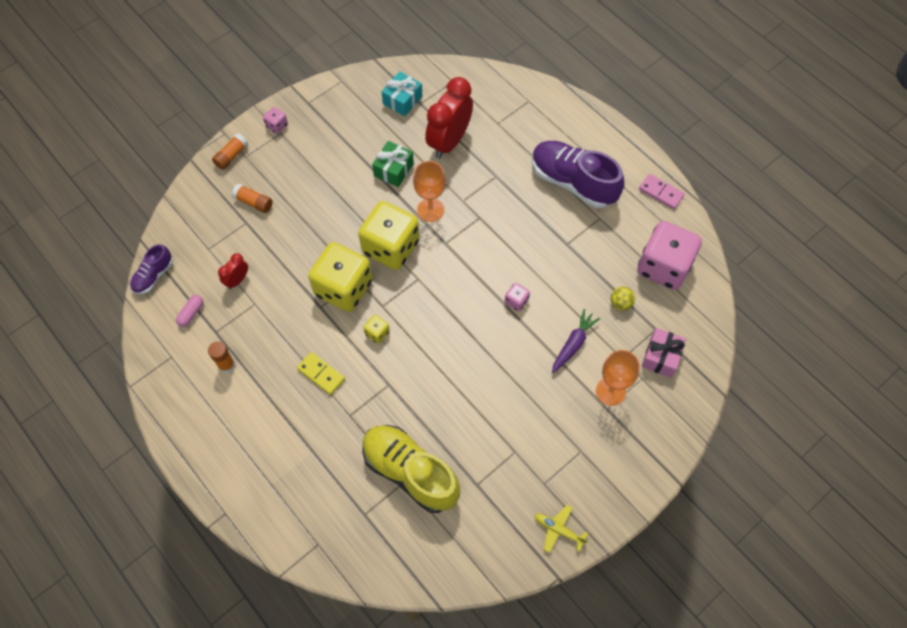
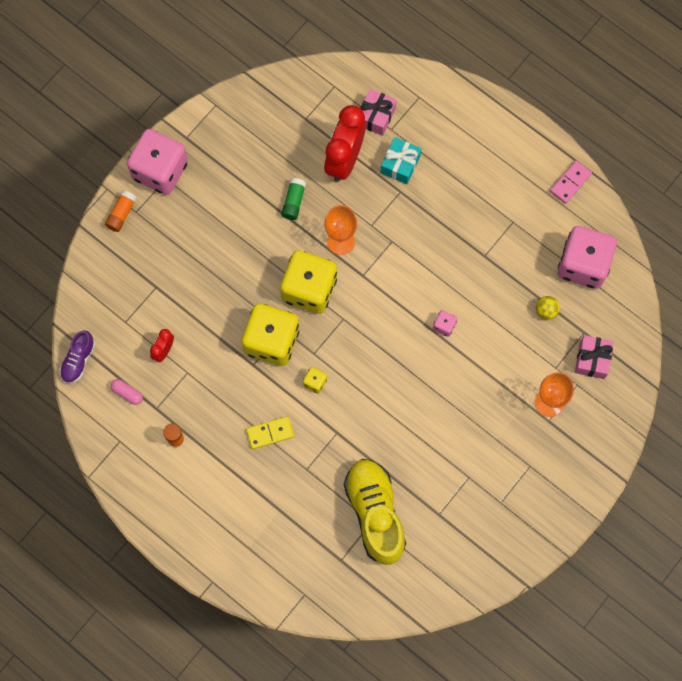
camera: 10 degrees left, 10 degrees up
(191, 313) = (127, 393): pink capsule -> pink capsule turned 75 degrees counterclockwise
(254, 202) = (158, 263): orange glue stick -> none
(277, 126) = (160, 170): pink dice -> pink dice, size x2.45
(321, 374) = (270, 433): yellow domino -> yellow domino turned 45 degrees counterclockwise
(393, 170) = (293, 202): green gift -> green glue stick
(402, 100) = (286, 118): turquoise gift -> turquoise gift (400, 164)
(410, 472) = (375, 513): yellow shoe -> yellow shoe turned 45 degrees clockwise
(485, 110) = (376, 116): none -> pink gift
(558, 530) = (520, 542): yellow plane -> none
(573, 182) = (480, 186): purple shoe -> none
(573, 344) = (506, 361): purple carrot -> none
(661, 192) = (570, 182): pink domino -> pink domino turned 75 degrees counterclockwise

